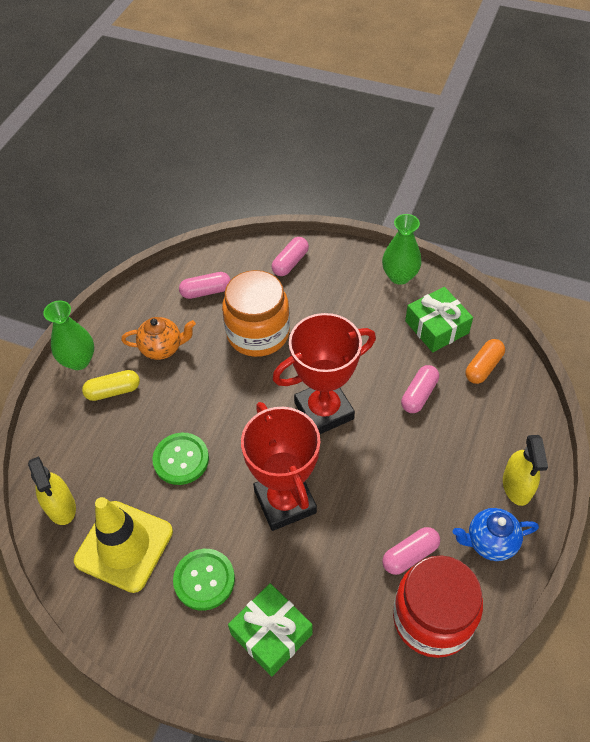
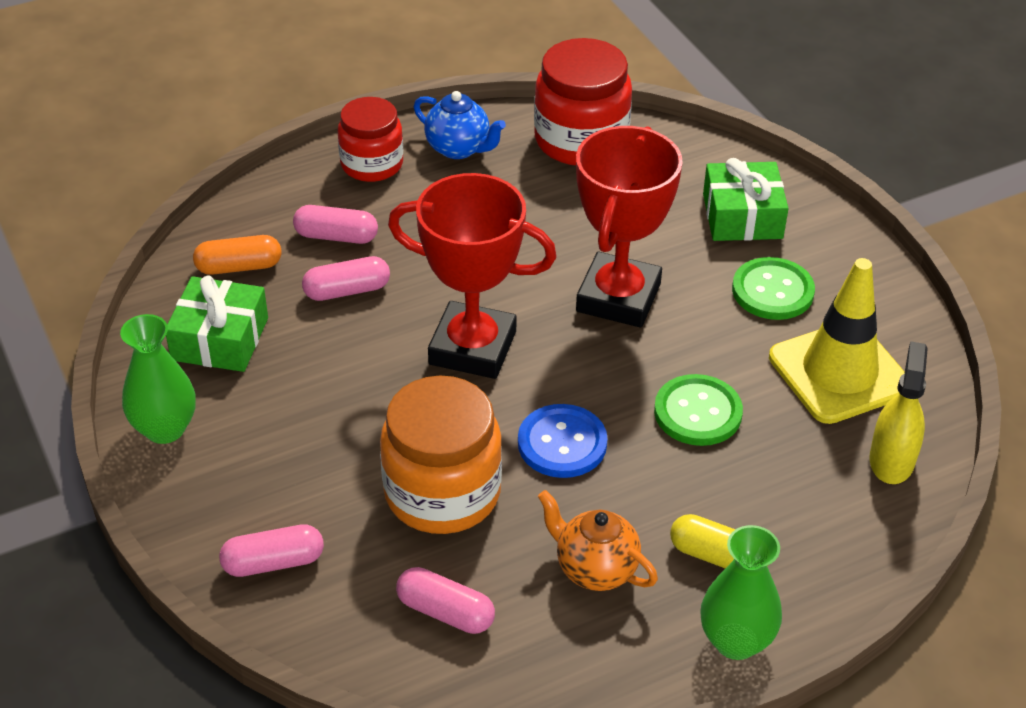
camera: 140 degrees left, 10 degrees down
(230, 393) = (562, 443): none -> blue button
(410, 555) = (544, 185): pink capsule -> pink capsule (336, 236)
(517, 486) = (372, 164): yellow spray bottle -> red jar

